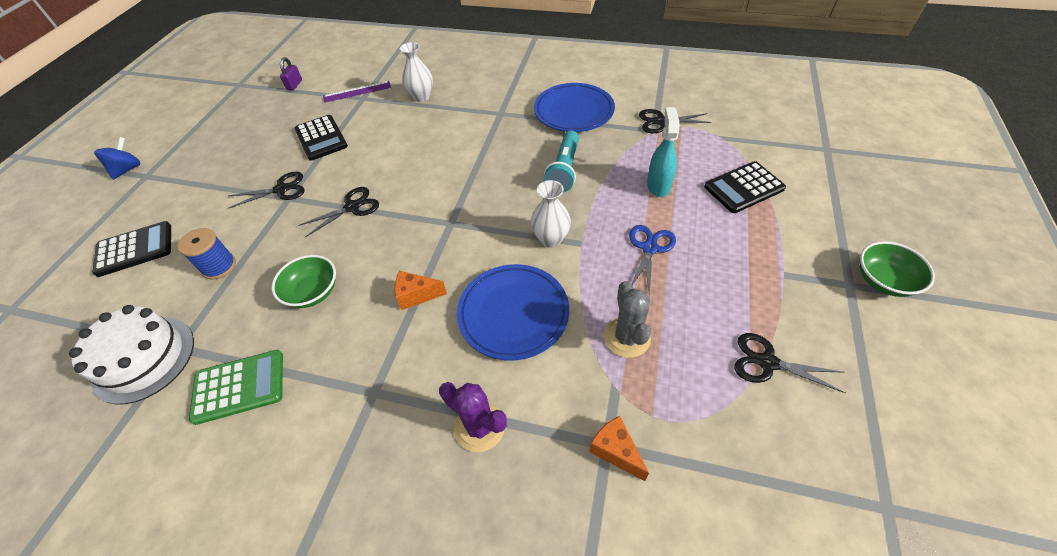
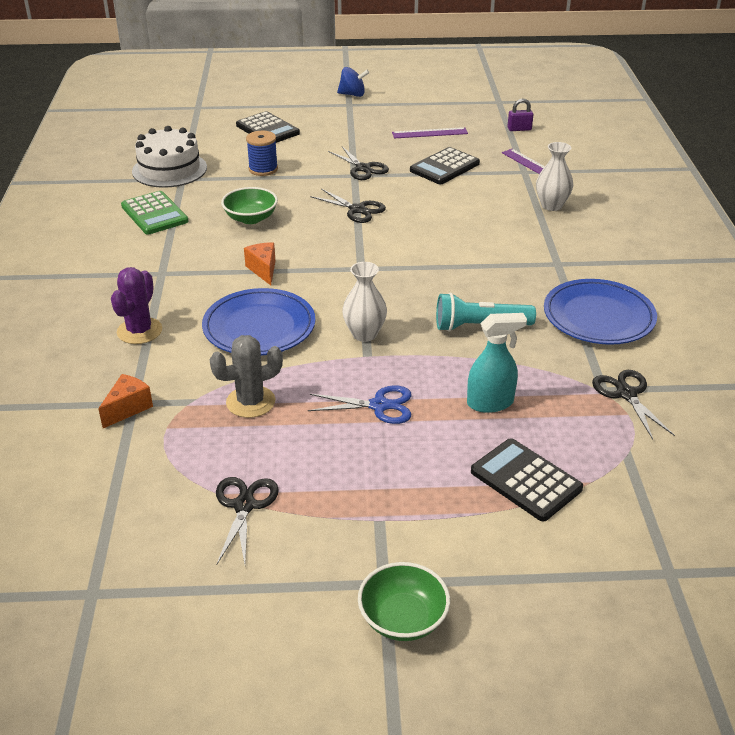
camera: 70 degrees right, 15 degrees down
(254, 134) = (429, 133): none -> purple ruler

